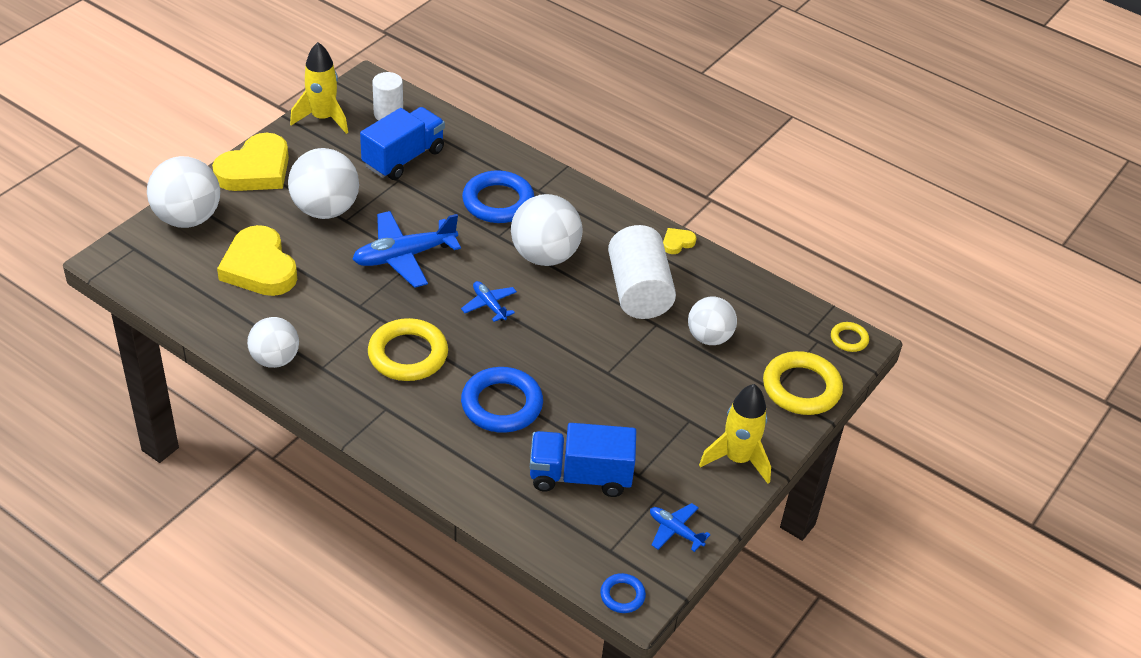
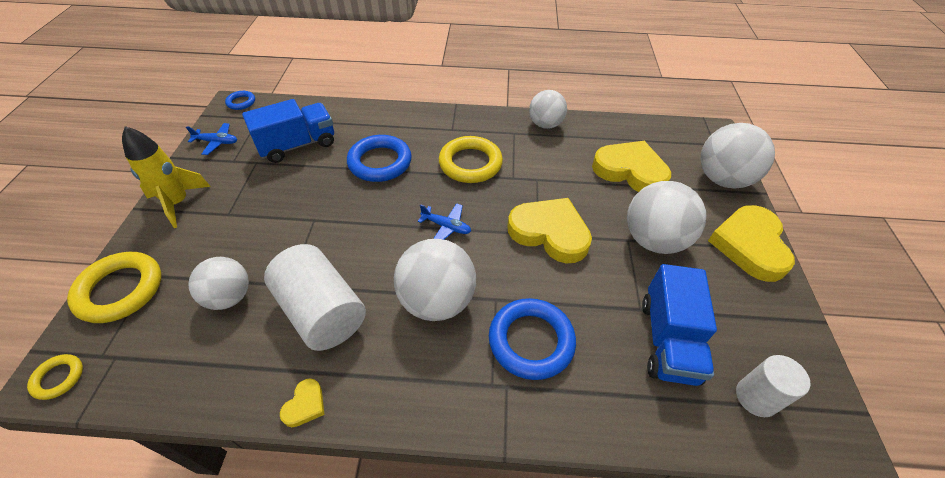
camera: 150 degrees right, 5 degrees up
(323, 118) = (794, 343): yellow rocket -> none
(404, 256) = (549, 233): blue plane -> yellow heart

